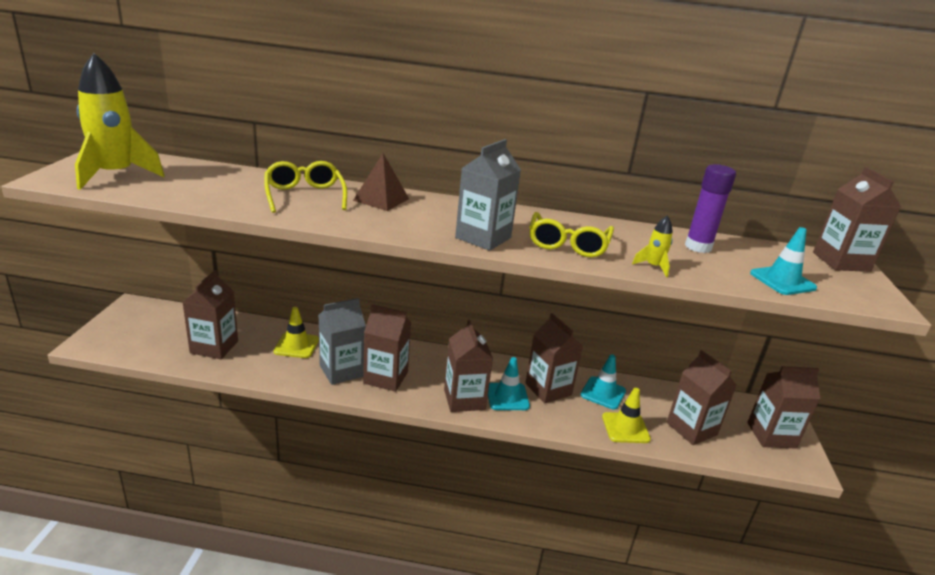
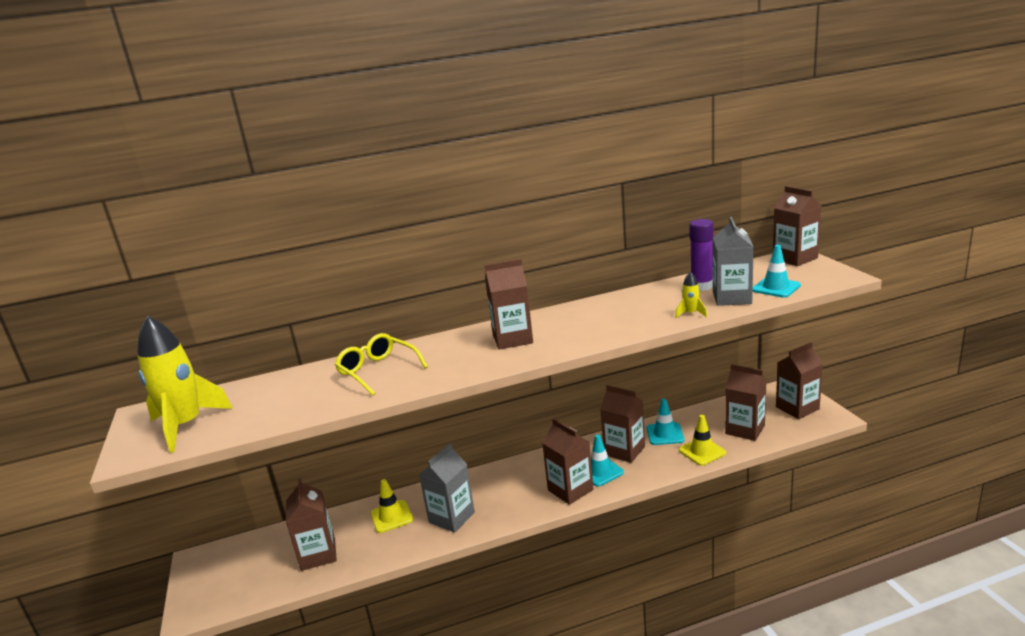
camera: 20 degrees left, 5 degrees down
(381, 199) = (442, 347): brown pyramid -> none
(386, 377) = (493, 504): brown carton -> brown carton (512, 339)
(483, 238) = (556, 344): grey carton -> grey carton (732, 298)
(568, 244) = (618, 322): yellow glasses -> none

